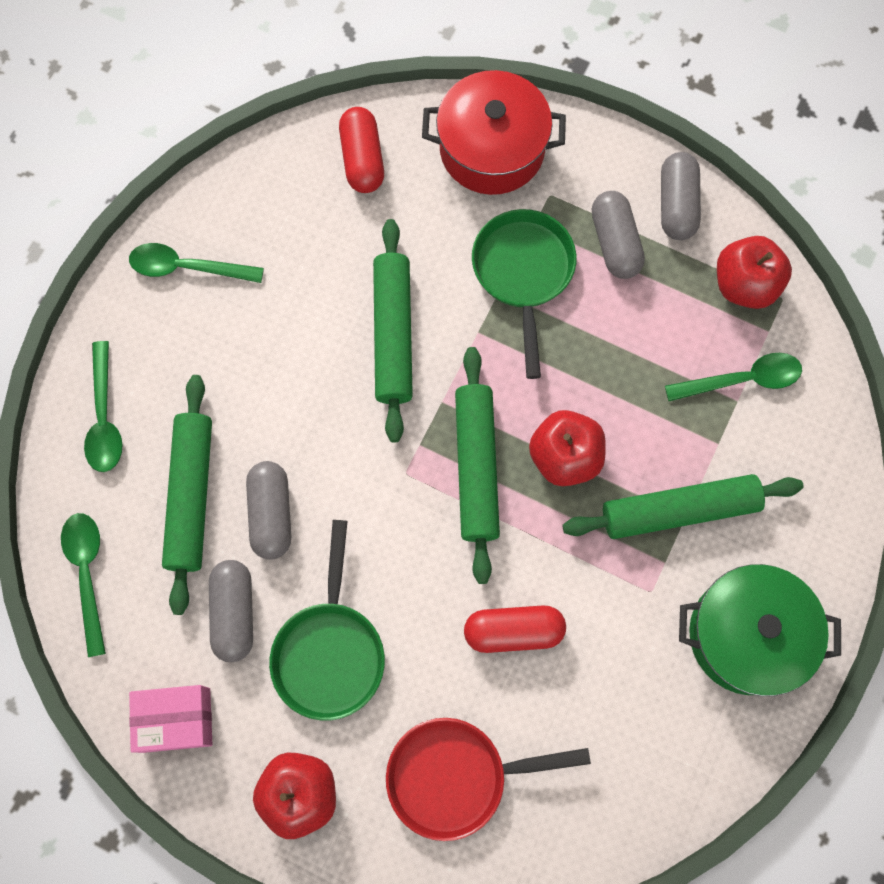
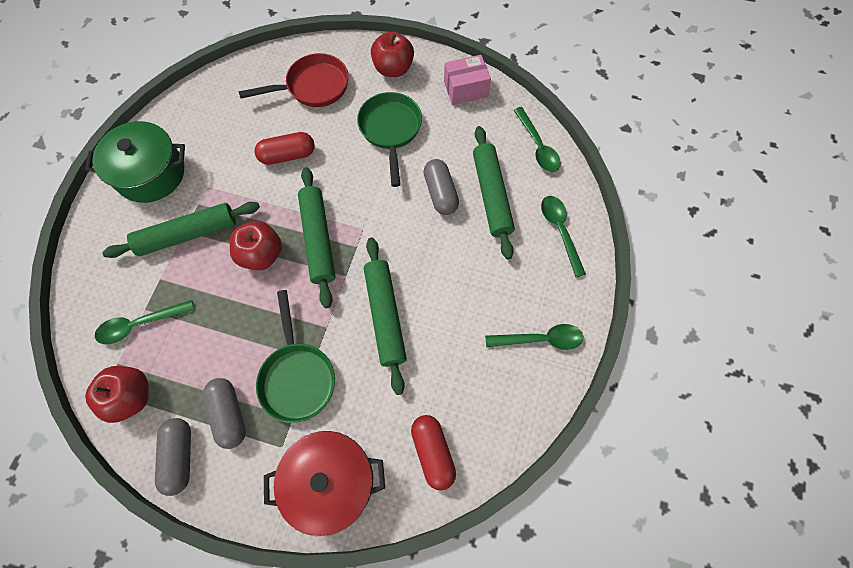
camera: 170 degrees right, 5 degrees down
(234, 613) = (448, 140): grey capsule -> none

